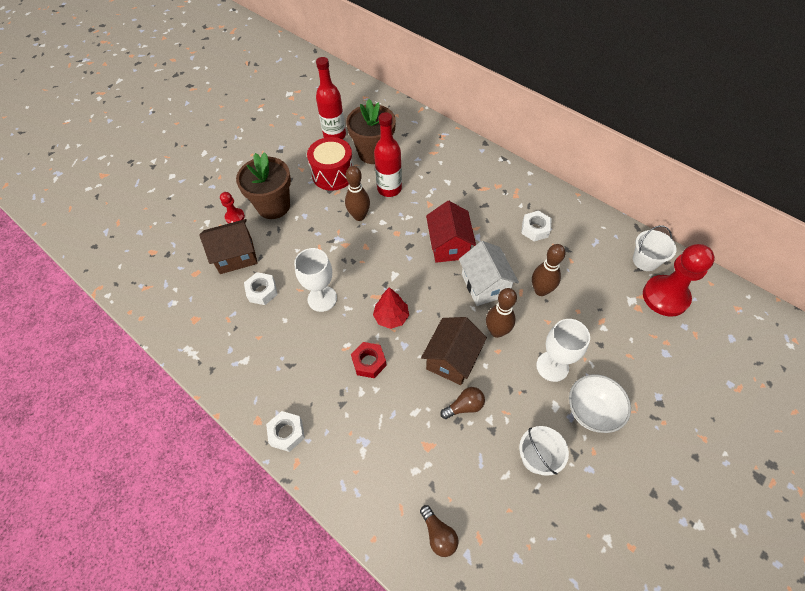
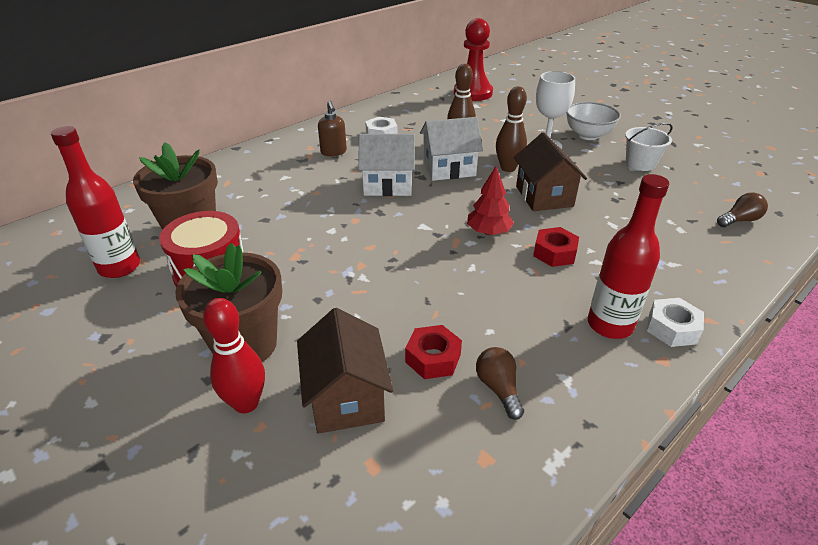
camera: 85 degrees left, 20 degrees down
(235, 217) = (246, 403): red pawn -> red bowling pin
(262, 291) = (433, 358): white nut -> red nut
(322, 298) = (454, 290): white goblet -> none
(359, 216) = (312, 249): brown bowling pin -> none
(389, 189) = (273, 220): red bottle -> red bottle (610, 325)
(449, 245) = (388, 185): red house -> white house
(452, 359) = (544, 196): brown house -> brown house turned 45 degrees clockwise
(464, 406) = (598, 194): brown light bulb -> brown light bulb (498, 388)
(493, 202) = (333, 152): none -> brown soap dispenser
(645, 260) = (433, 94): white bucket -> none

